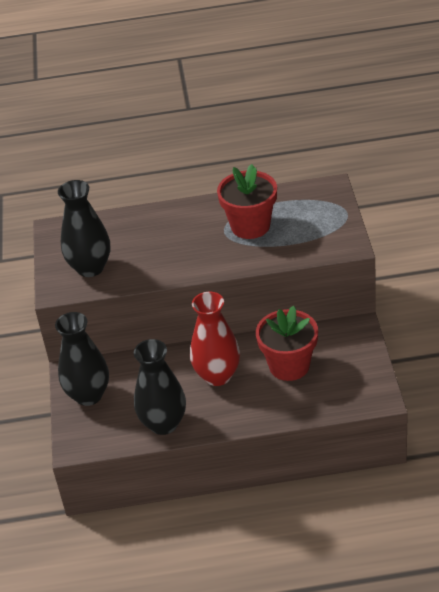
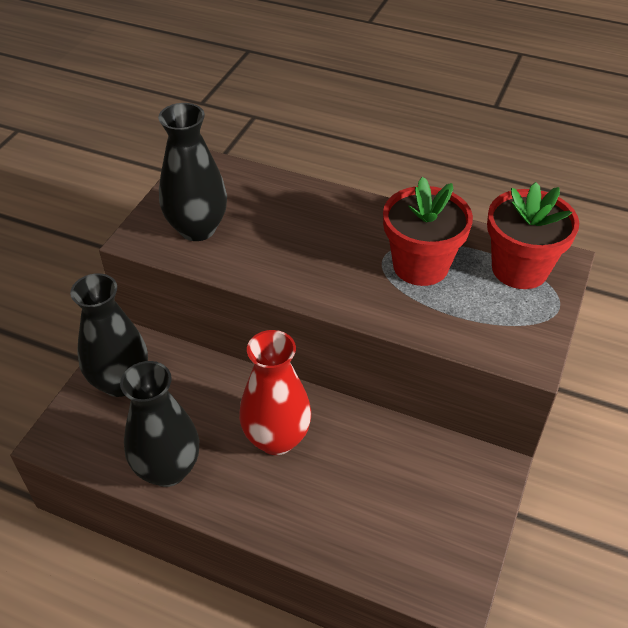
camera: 25 degrees right, 5 degrees up
(289, 366) = (371, 474): red flower pot -> red flower pot (519, 269)

